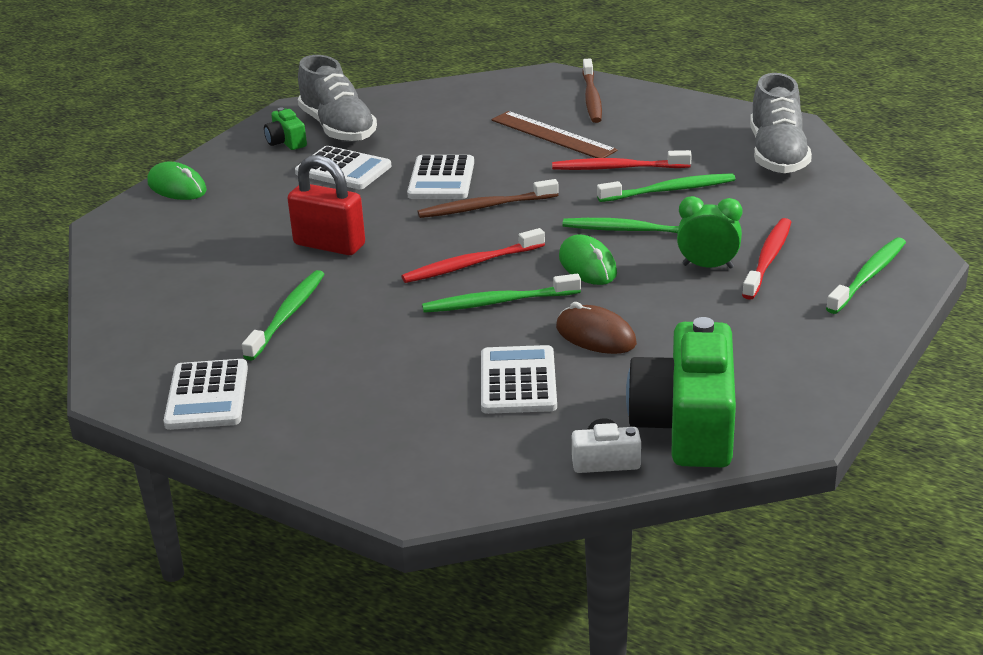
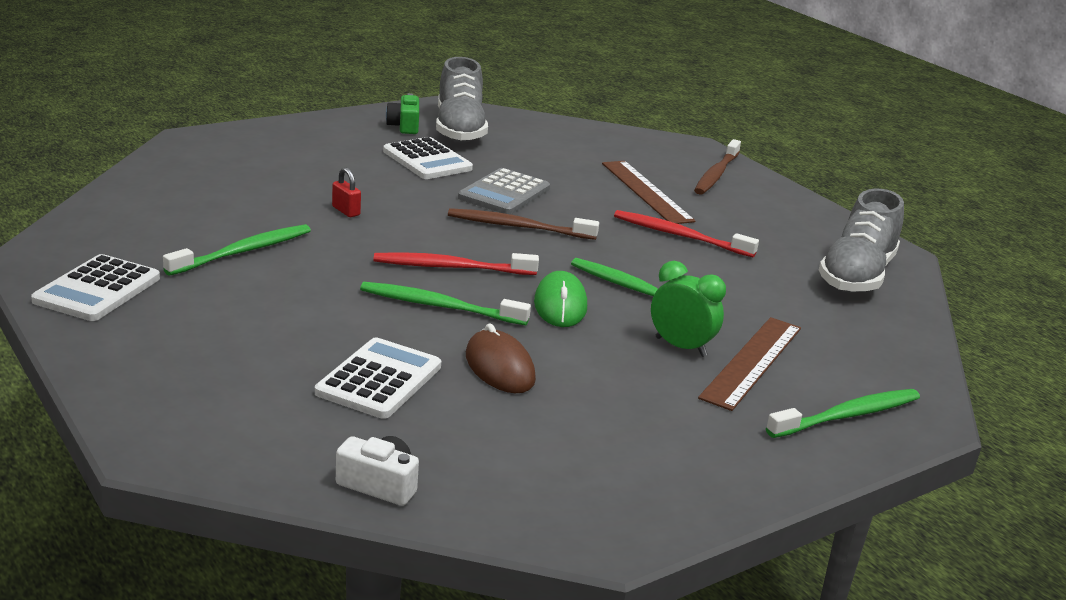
camera: 20 degrees right, 5 degrees down
(177, 187) = (276, 130): green mouse -> none
(329, 245) = (346, 211): red padlock -> red padlock, size x0.46
(441, 179) = (504, 193): white calculator -> grey calculator
(670, 190) = (712, 270): green toothbrush -> none
(687, 425) = (500, 484): green camera -> none
(768, 259) = (752, 362): red toothbrush -> brown ruler

